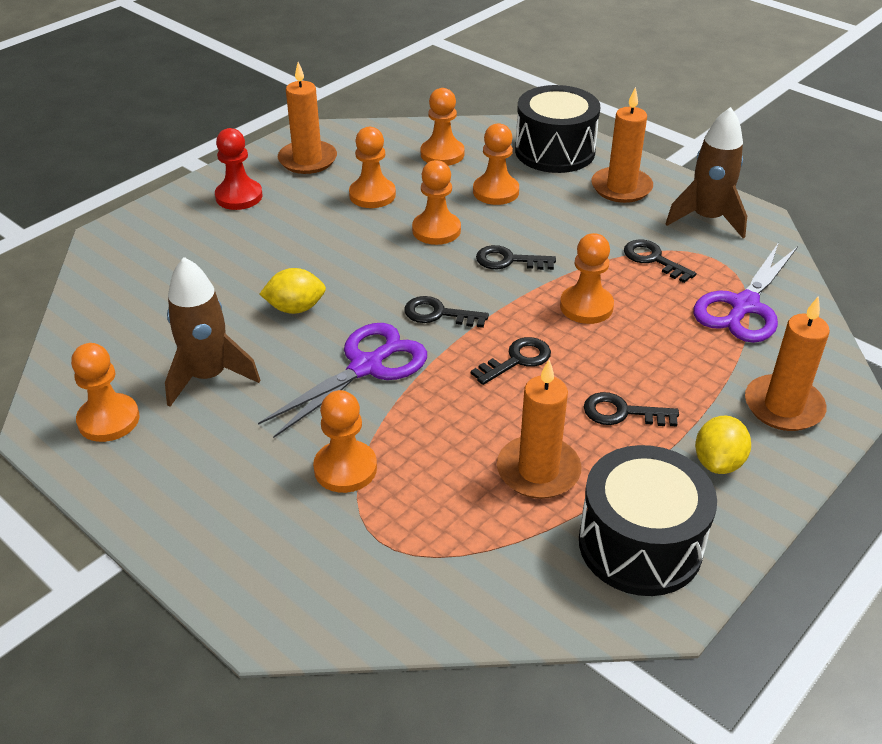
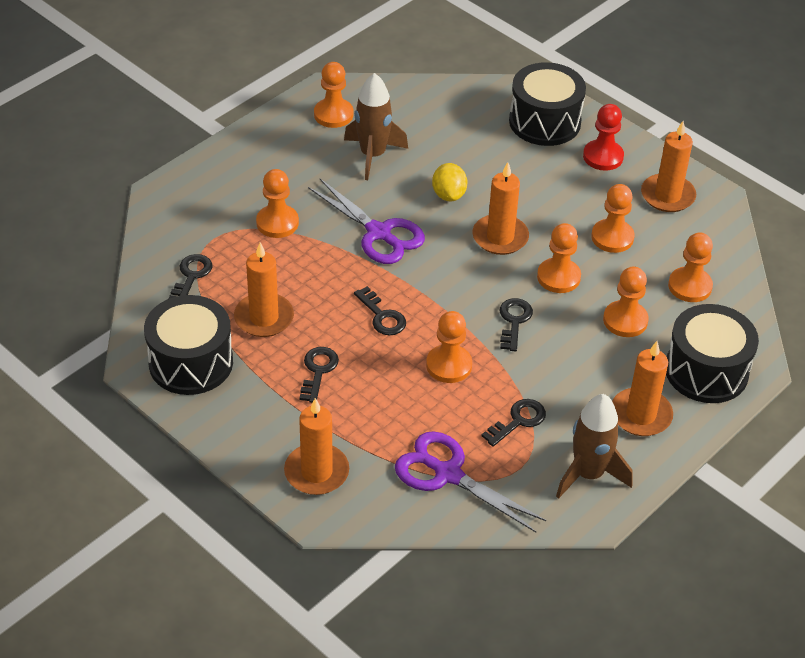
camera: 90 degrees right, 5 degrees up
(168, 234) = (544, 122): none -> black drum
(373, 269) = (500, 237): none -> orange candle
(438, 314) = (440, 274): black key -> black key (191, 276)
(718, 462) = (260, 418): yellow lemon -> none

